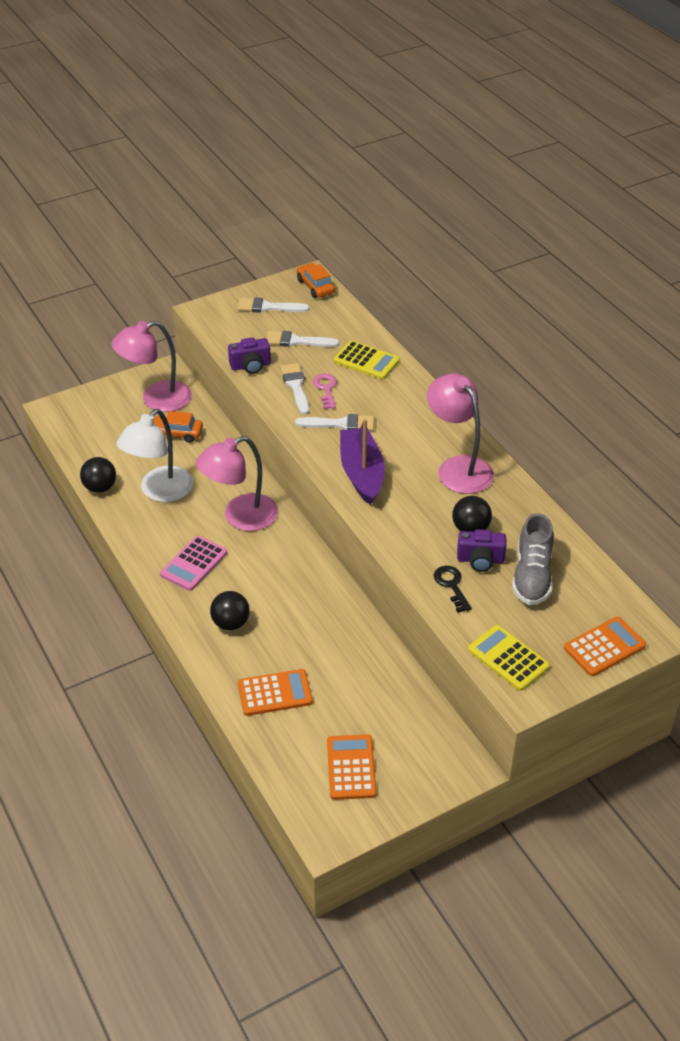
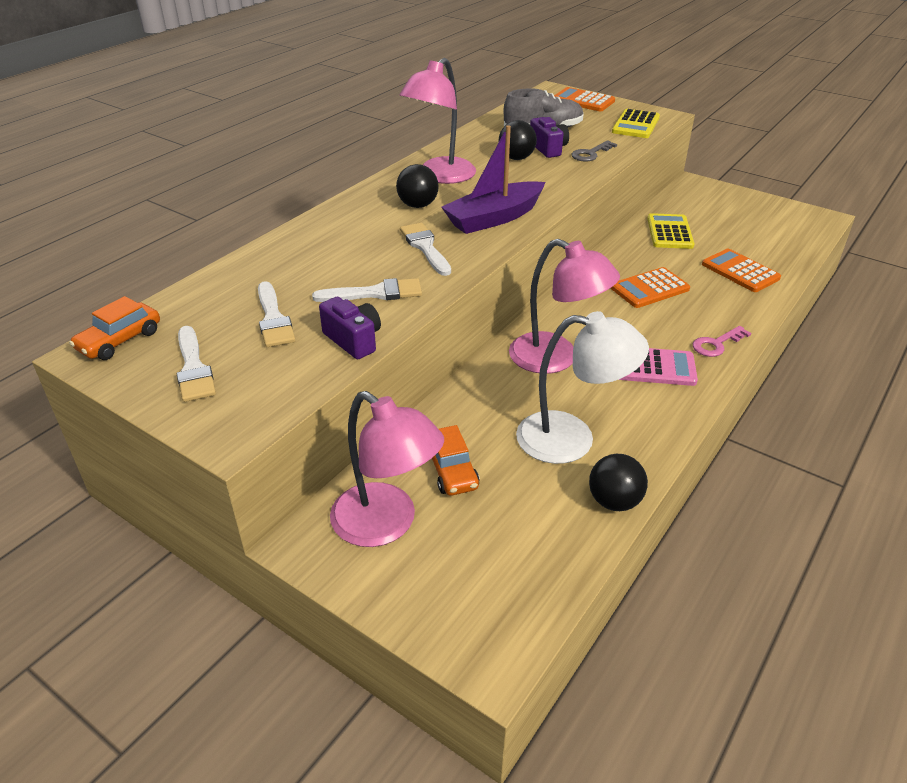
camera: 115 degrees left, 5 degrees down
(230, 623) = (699, 317): black ball -> black ball (418, 205)
(296, 386) = (375, 293): white brush -> white brush turned 150 degrees counterclockwise
(326, 389) = (366, 271): pink key -> pink key (716, 344)
(351, 767) = (757, 222): orange calculator -> orange calculator (650, 289)
(366, 361) = (291, 259): yellow calculator -> yellow calculator (669, 232)
(451, 585) = (591, 154): black key -> grey key

